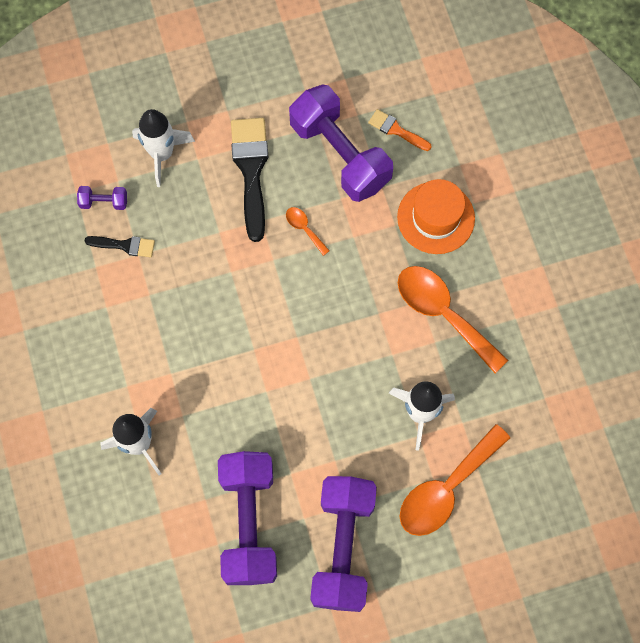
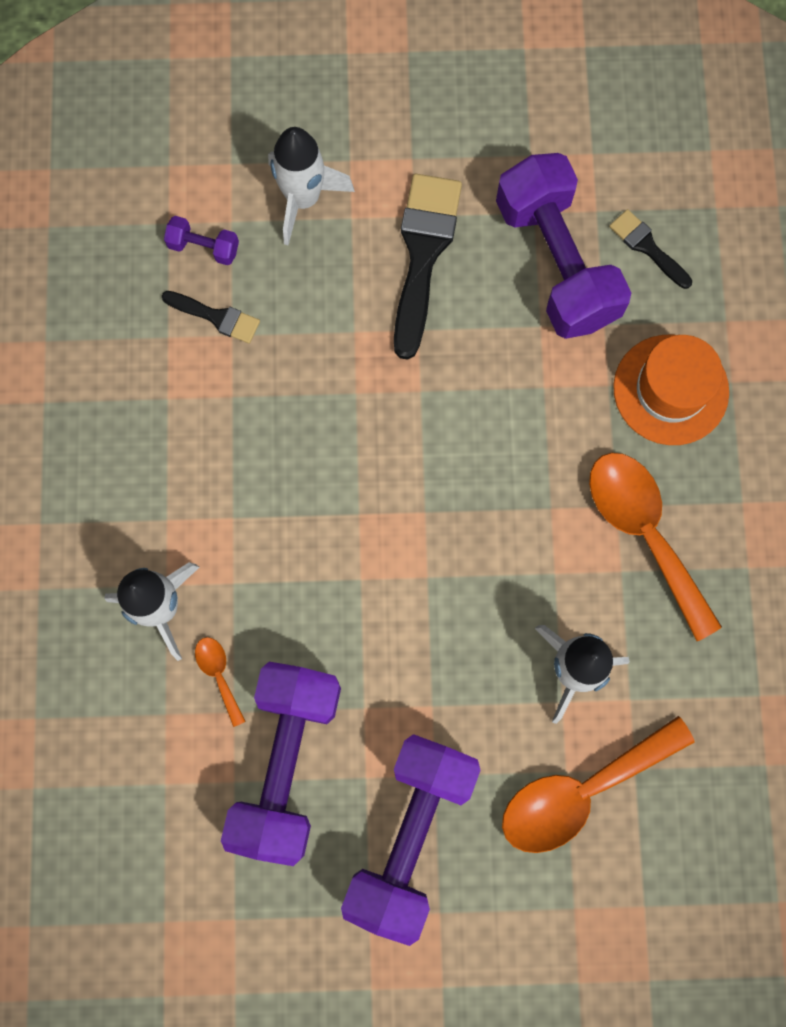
camera: 15 degrees right, 5 degrees up
(304, 228) = (477, 357): orange spoon -> orange spoon (219, 674)
(396, 130) = (647, 247): orange brush -> black brush

